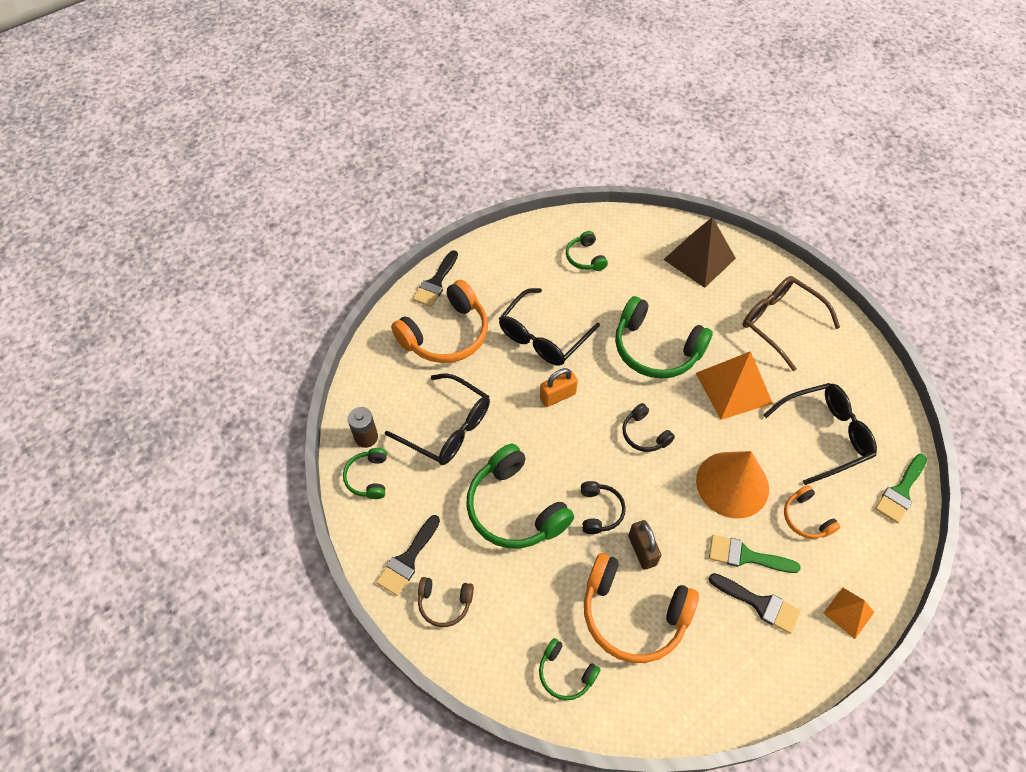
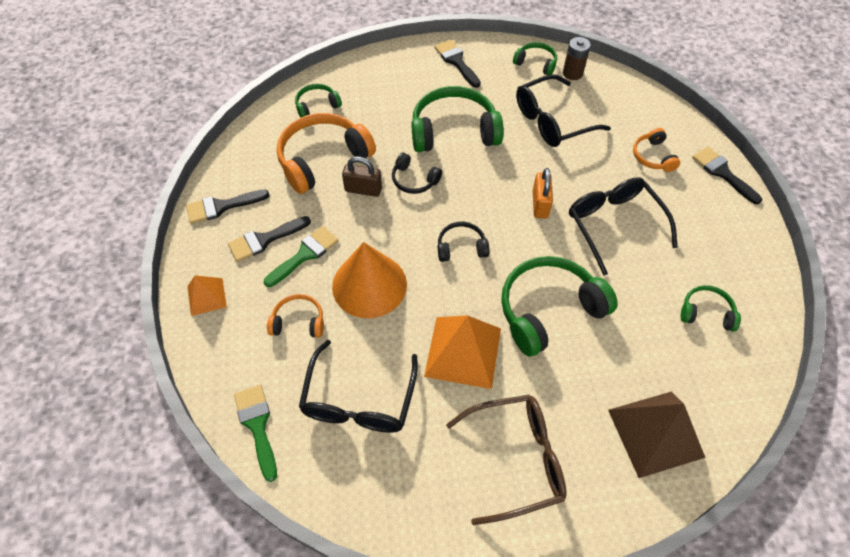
camera: 120 degrees right, 0 degrees up
(444, 603) = (411, 68): brown headphones -> none
(446, 334) = (653, 156): orange headphones -> orange headphones, size x0.51
(758, 676) = (222, 206): none -> black brush

